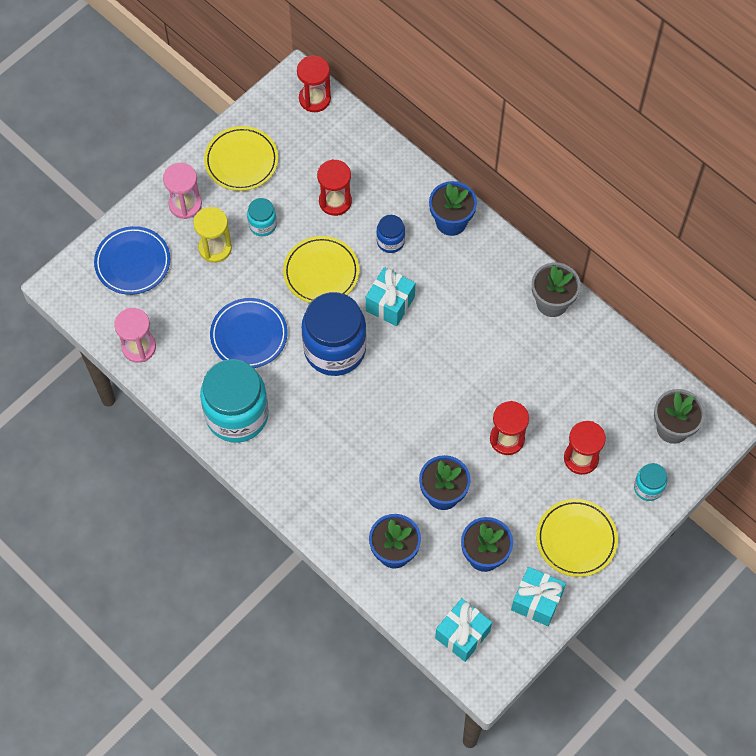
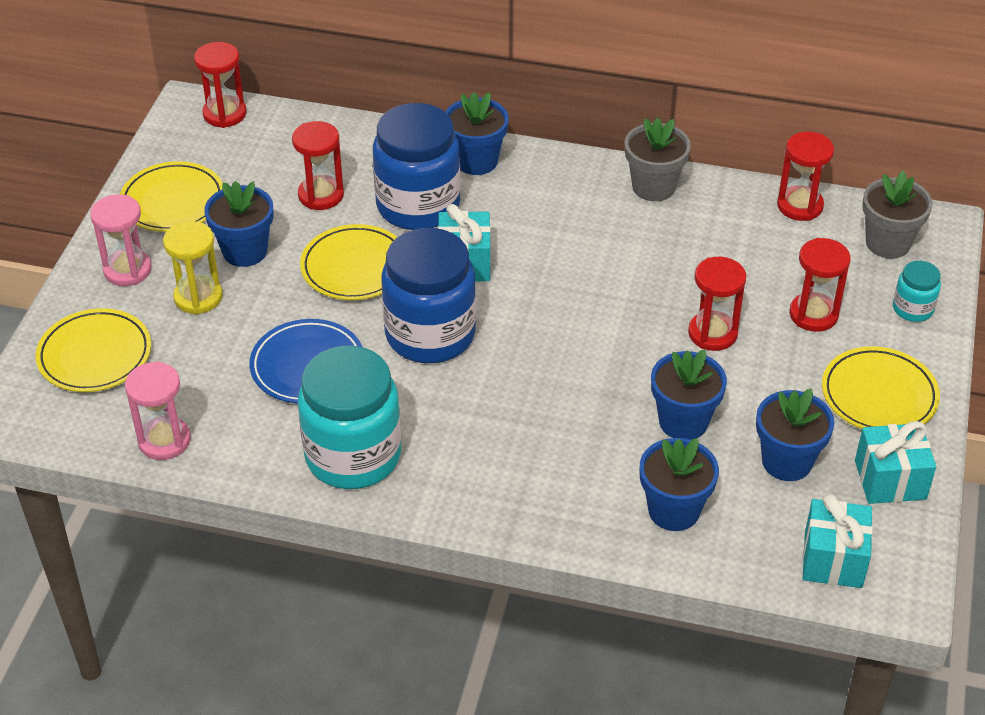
camera: 30 degrees left, 20 degrees down
(133, 263) = (95, 355): blue plate -> yellow plate
(262, 225) = (245, 251): turquoise jar -> blue flower pot
(390, 241) = (418, 206): blue jar -> blue jar, size x2.16
(637, 368) = (800, 206): none -> red hourglass

